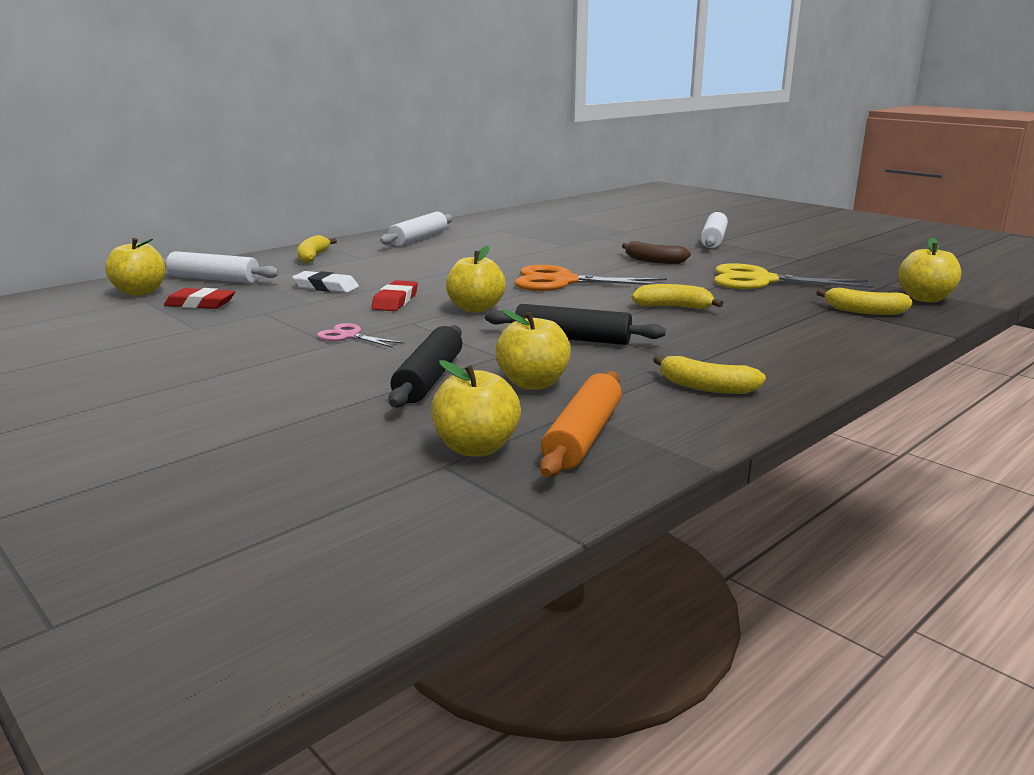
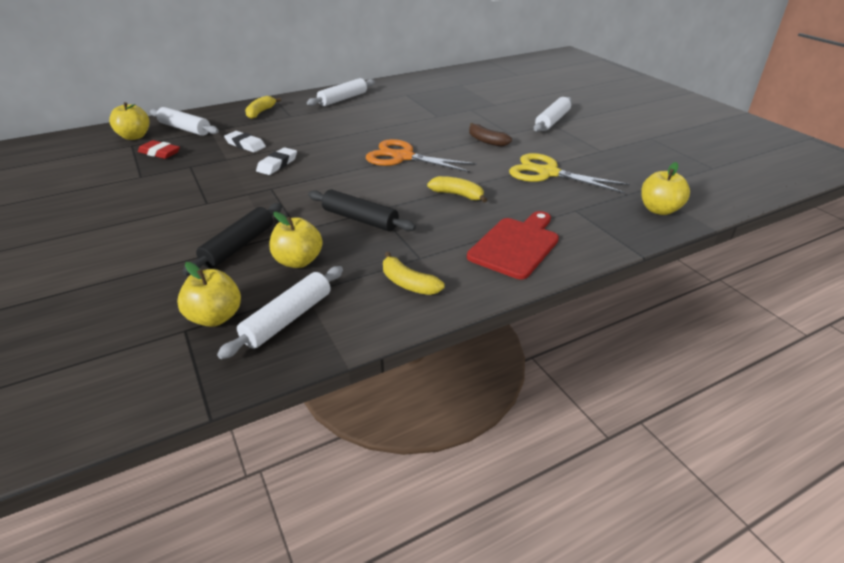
camera: 15 degrees right, 15 degrees up
(349, 336) = (222, 196): pink scissors -> none
(395, 301) = (277, 164): red eraser -> white eraser
(476, 308) = (322, 179): yellow apple -> none
(582, 436) = (287, 318): orange rolling pin -> white rolling pin
(798, 342) = (515, 245): none -> red cutting board
(864, 311) = (596, 218): yellow banana -> none

